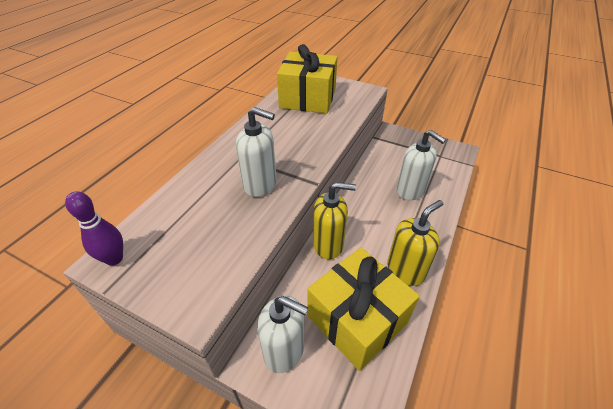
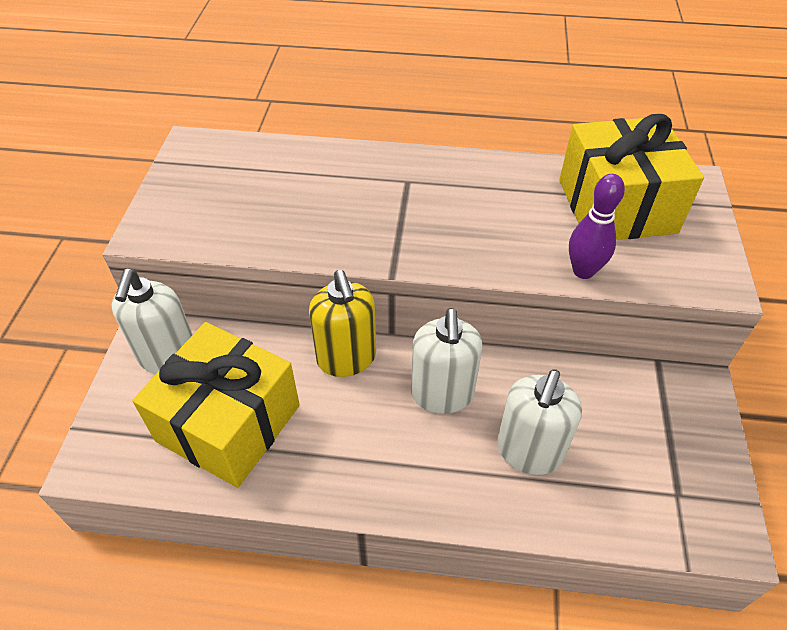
camera: 70 degrees right, 5 degrees up
(114, 259) = (196, 149): purple bowling pin -> purple bowling pin (583, 271)
(260, 184) = (360, 218): white soap dispenser -> white soap dispenser (442, 394)
(405, 270) = (333, 471): yellow soap dispenser -> none

